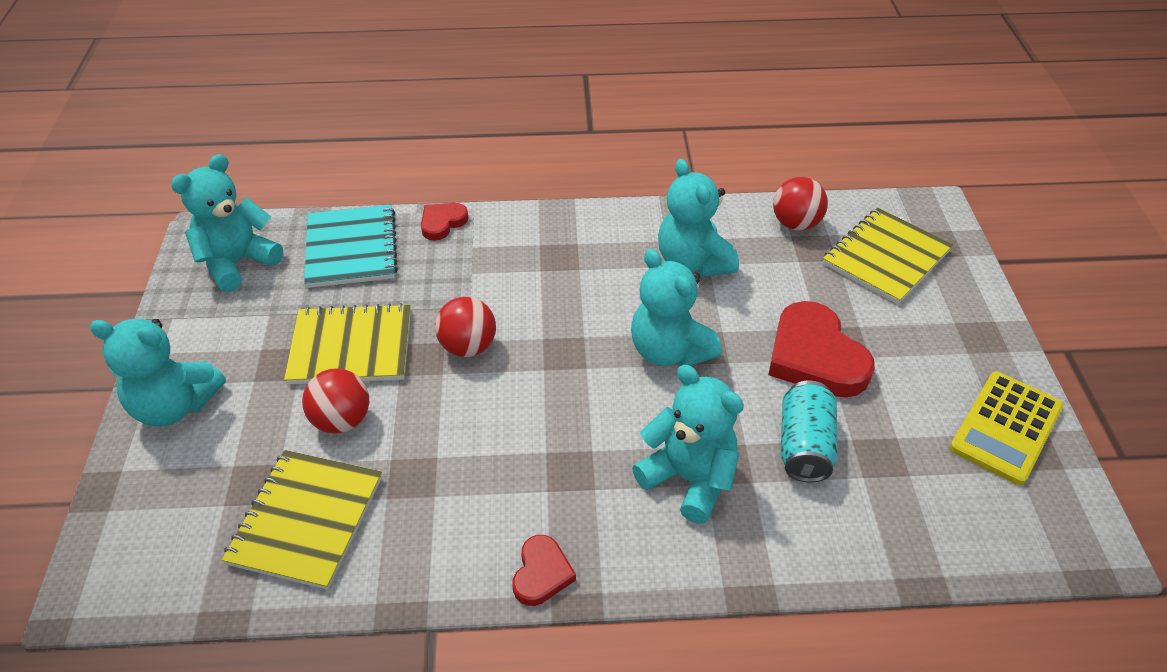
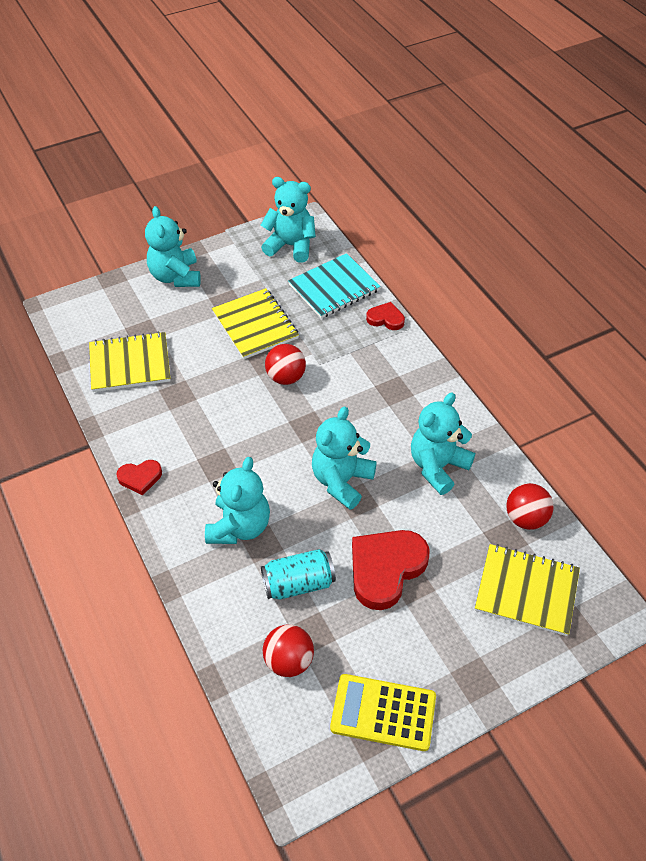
camera: 65 degrees right, 5 degrees up
(342, 420) = (200, 347): red ball -> red ball (289, 661)

